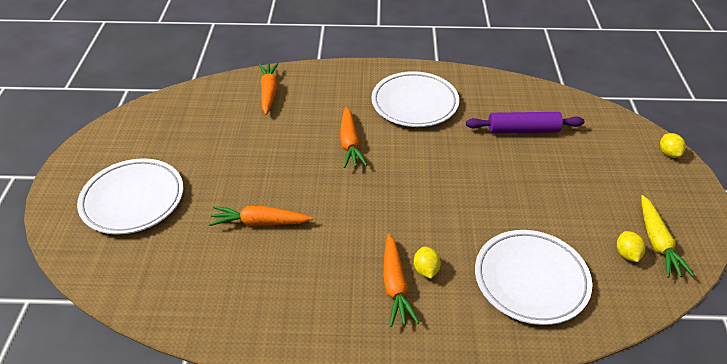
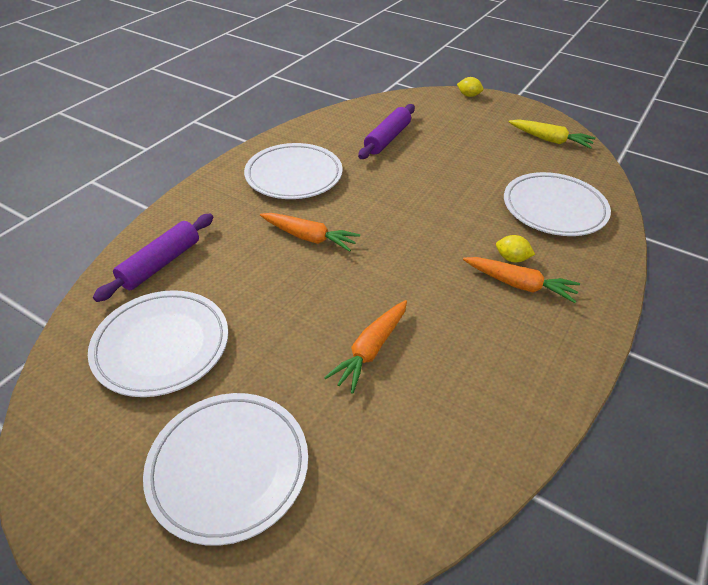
camera: 60 degrees left, 0 degrees up
(202, 129) = (162, 346): none -> white plate
(269, 92) = (160, 264): orange carrot -> purple rolling pin
(626, 254) = (553, 156): yellow lemon -> none

